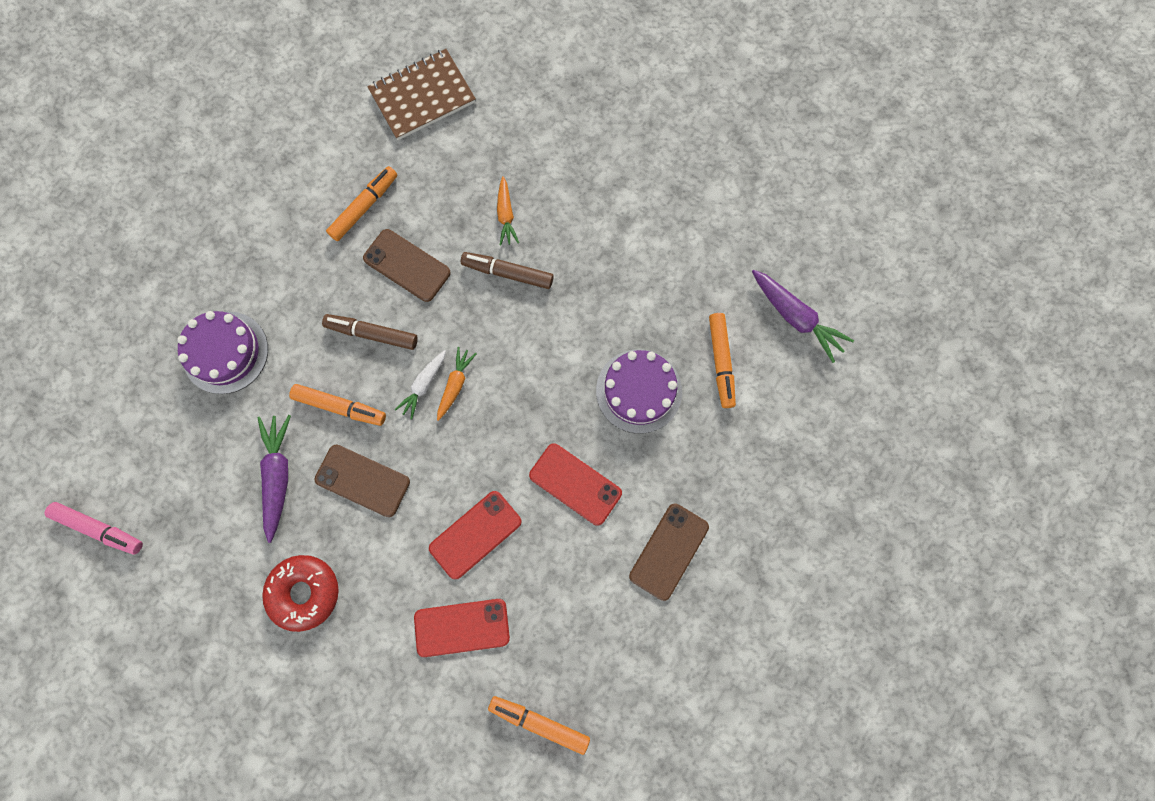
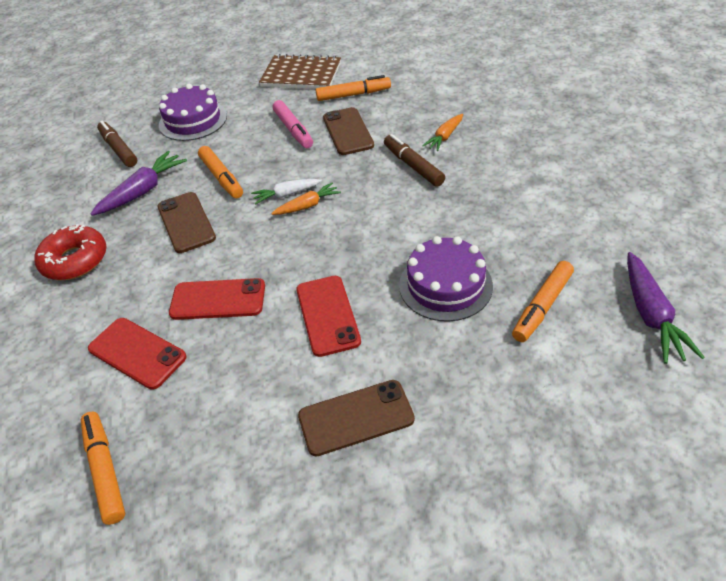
camera: 45 degrees right, 30 degrees down
(99, 529) = (26, 161): pink marker -> pink marker (293, 130)
(372, 334) = (286, 153): brown marker -> brown marker (119, 149)
(422, 97) = (448, 63): brown notebook -> brown notebook (301, 75)

